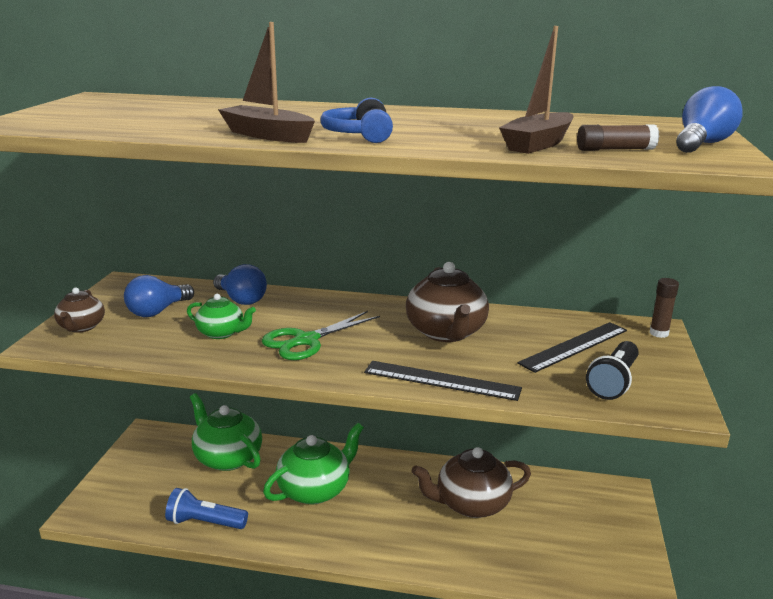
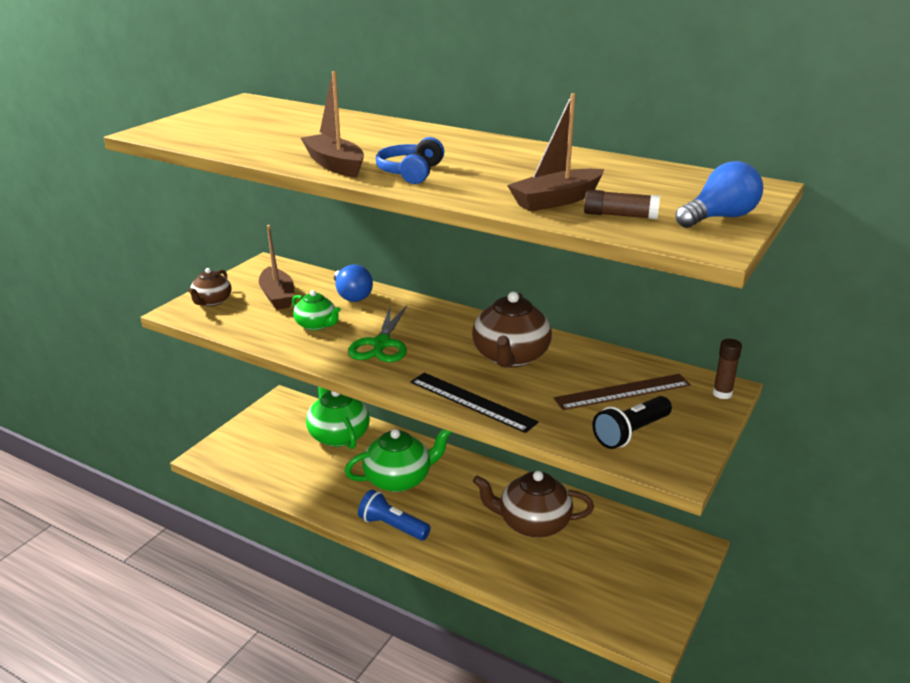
camera: 20 degrees right, 5 degrees up
(158, 311) = (277, 296): blue light bulb -> brown boat
(205, 522) = (295, 486): blue flashlight -> blue flashlight (392, 526)
(306, 340) = (381, 344): green scissors -> green scissors turned 60 degrees counterclockwise
(574, 346) = (622, 392): black ruler -> brown ruler

